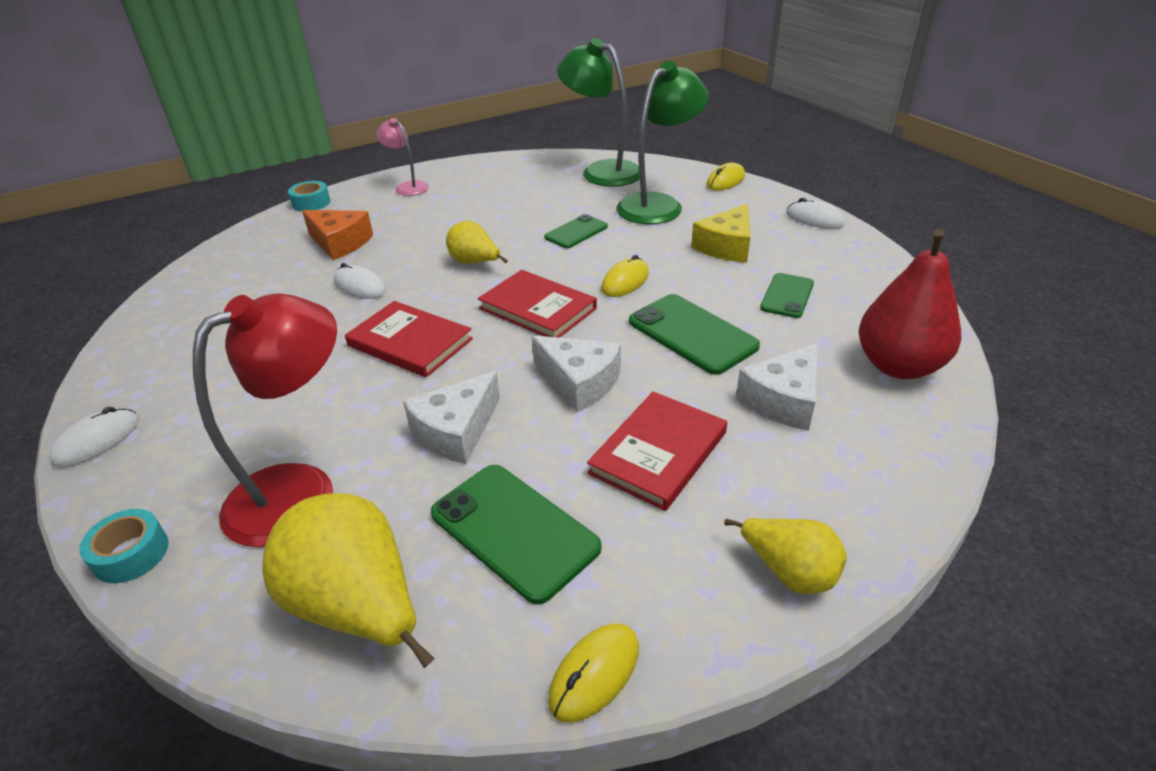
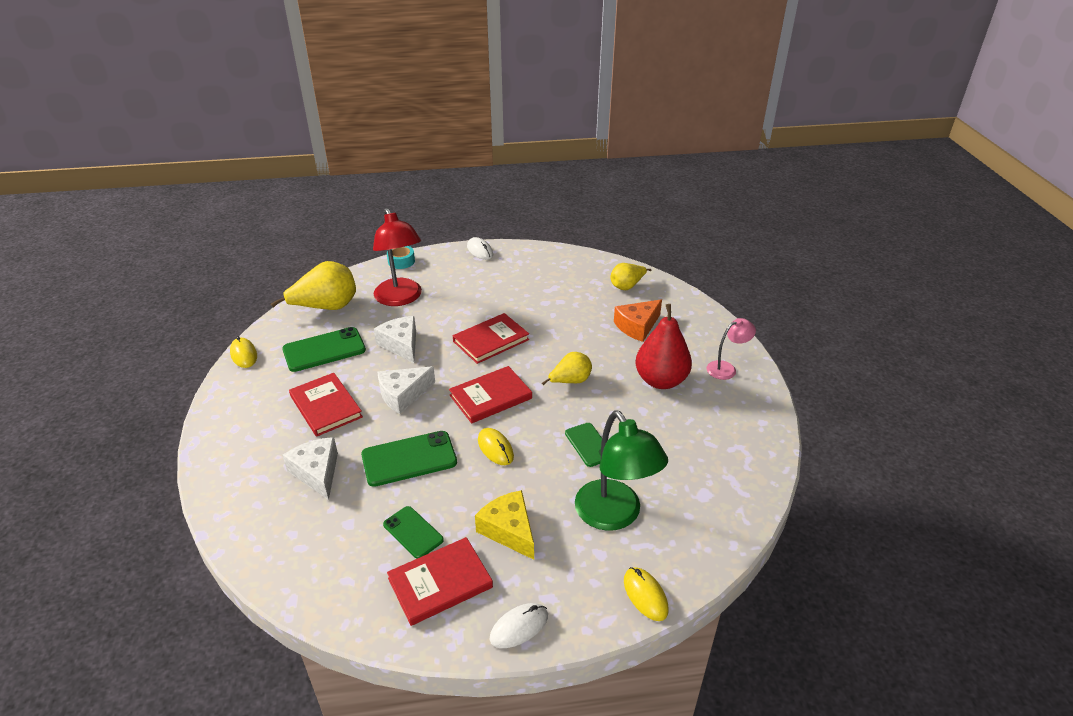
camera: 110 degrees right, 0 degrees up
(311, 203) = (714, 318): turquoise tape -> none
(360, 286) = (569, 329): white mouse -> none
(602, 171) = (713, 501): green lamp -> none
(789, 572) = (225, 421): yellow pear -> yellow pear (627, 286)
(822, 263) = (440, 583): none -> red book
(898, 366) = (294, 548): red pear -> red pear (661, 380)

